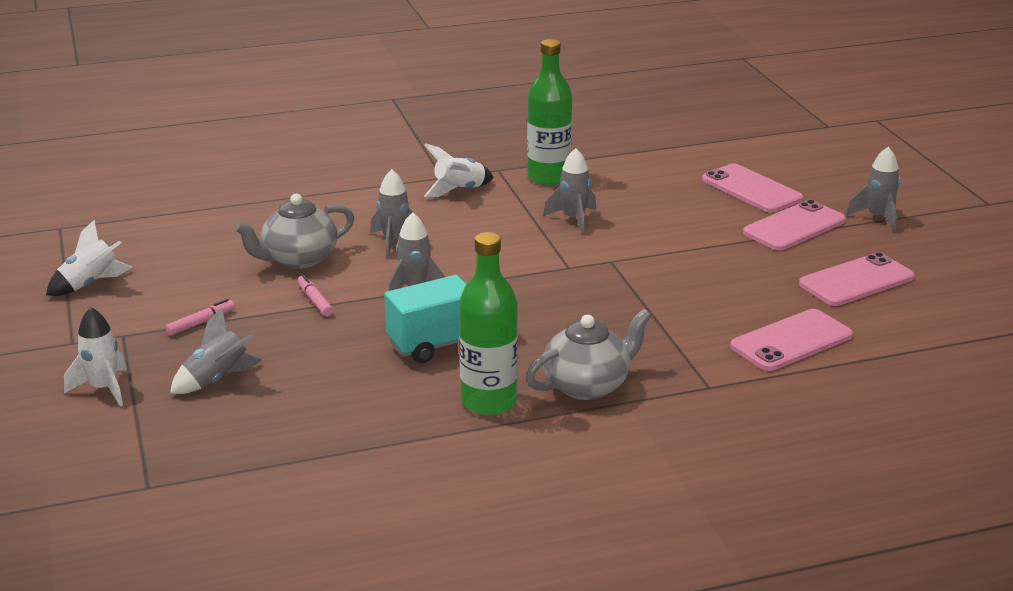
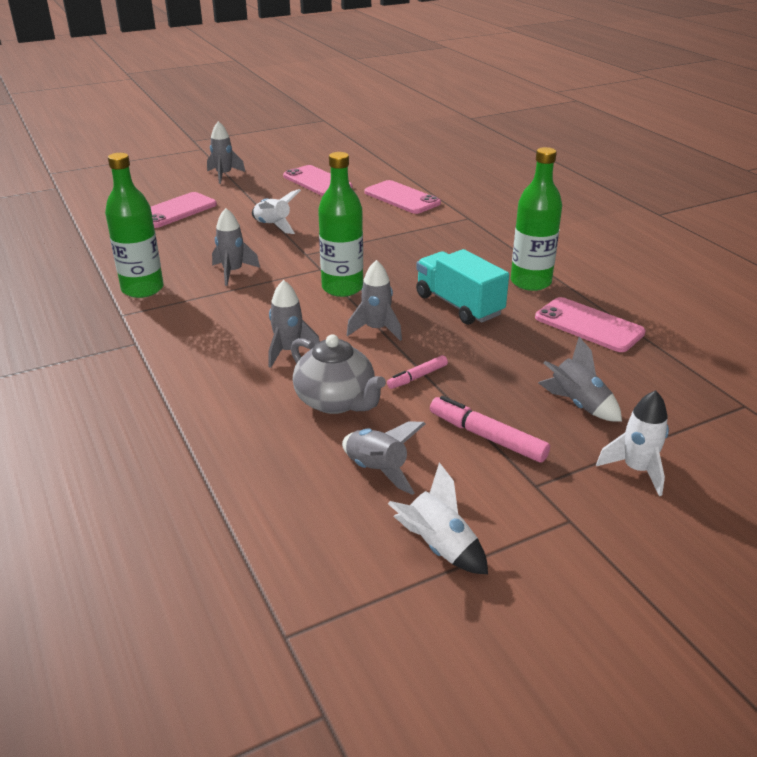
camera: 100 degrees left, 5 degrees up
(192, 269) = (377, 470): none -> grey rocket
(201, 323) = (487, 437): pink marker -> pink marker, size x1.64
(459, 190) = (170, 330): white rocket -> white rocket (273, 226)
(516, 276) = (342, 288): none -> green bottle
(587, 385) = (489, 252): grey teapot -> none
(794, 227) = (240, 197): pink phone -> pink phone (589, 325)

